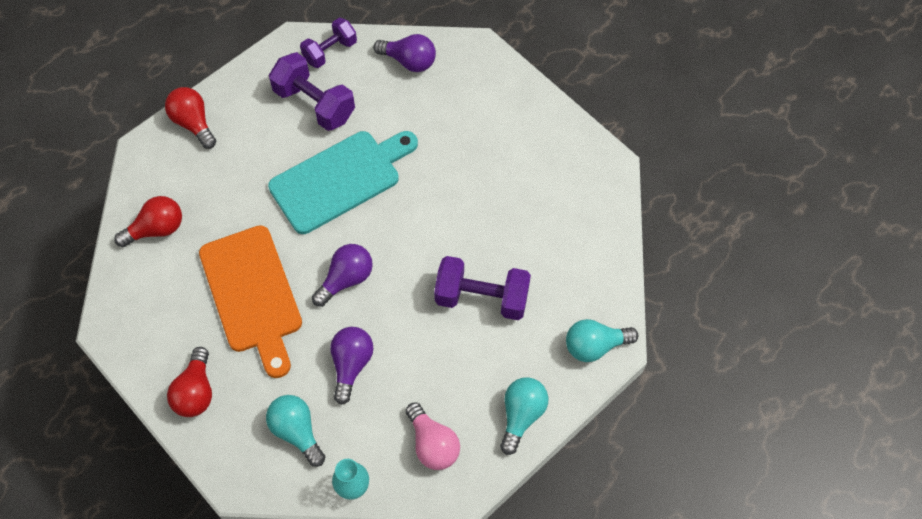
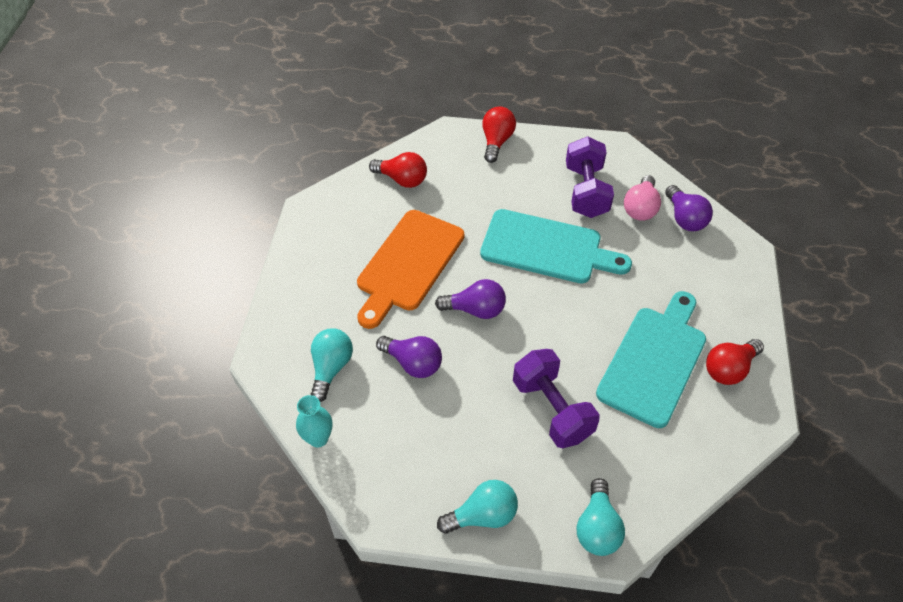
camera: 50 degrees right, 10 degrees down
(196, 391) = (307, 286): red light bulb -> red light bulb (729, 369)
(330, 51) = (635, 170): purple dumbbell -> none
(351, 365) = (413, 363): purple light bulb -> purple light bulb turned 60 degrees clockwise
(432, 444) = (400, 467): pink light bulb -> pink light bulb (640, 208)
(506, 194) = (654, 361): none -> turquoise cutting board
(595, 346) = (597, 527): turquoise light bulb -> turquoise light bulb turned 120 degrees counterclockwise

